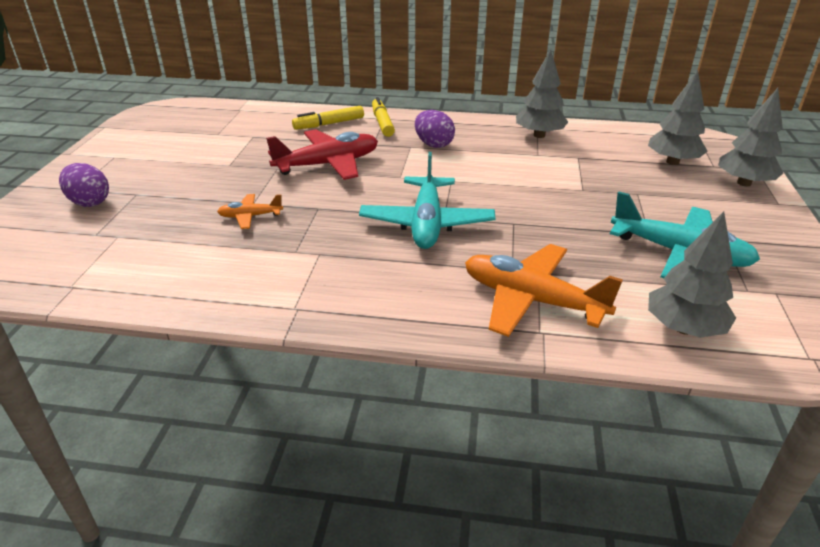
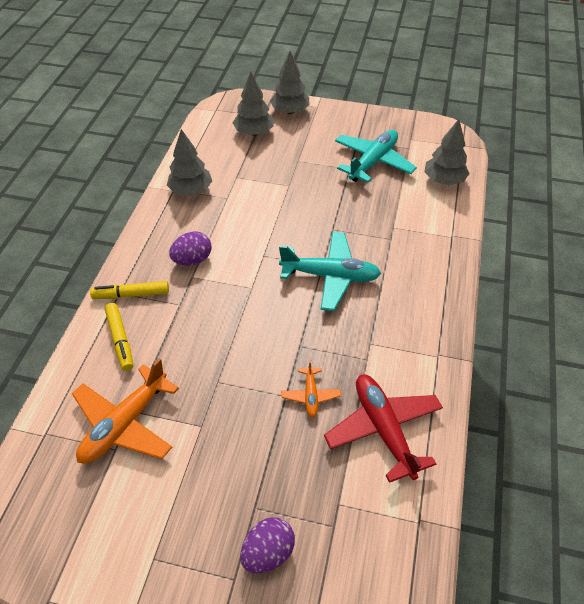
camera: 85 degrees left, 15 degrees up
(328, 164) = (218, 339): red plane -> red plane (383, 429)
(531, 300) = (422, 235): orange plane -> orange plane (125, 424)

